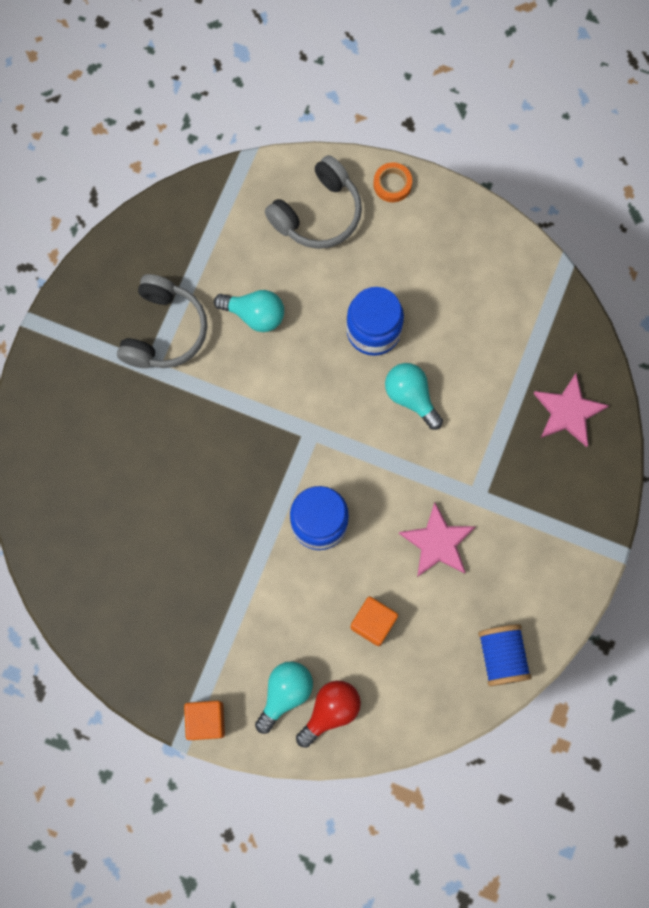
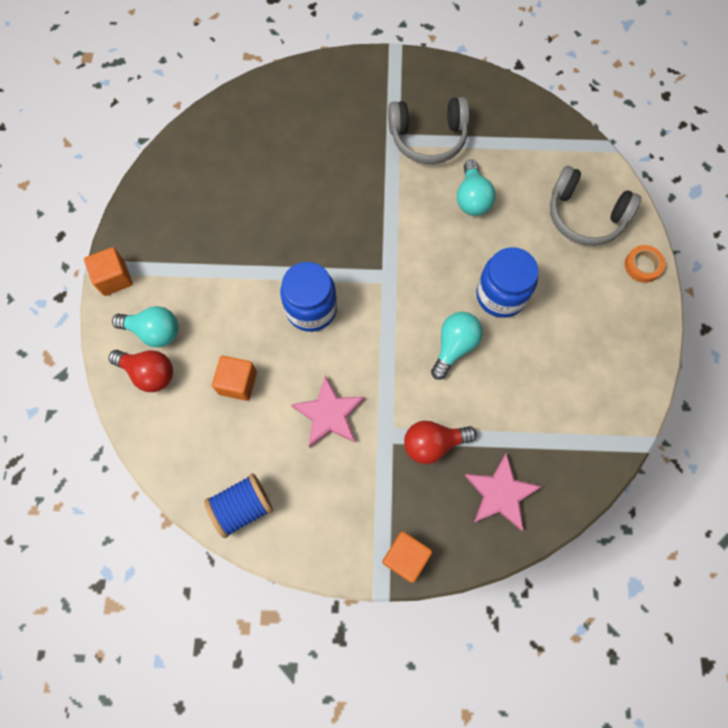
camera: 70 degrees right, 5 degrees down
(501, 455) = (433, 444): none -> red light bulb
(597, 520) = (405, 557): none -> orange cube

